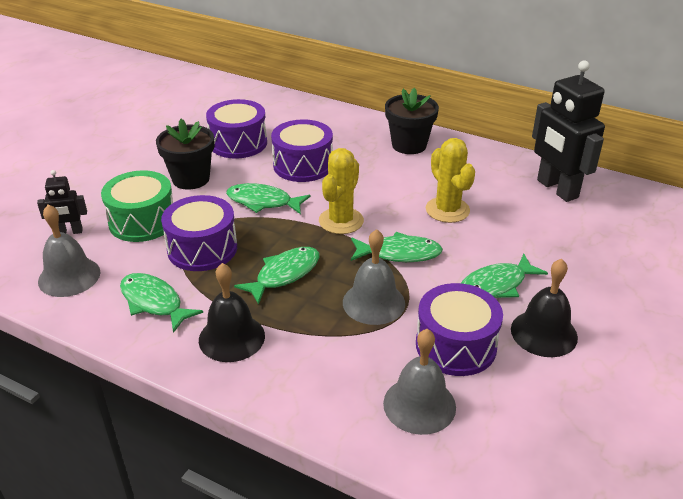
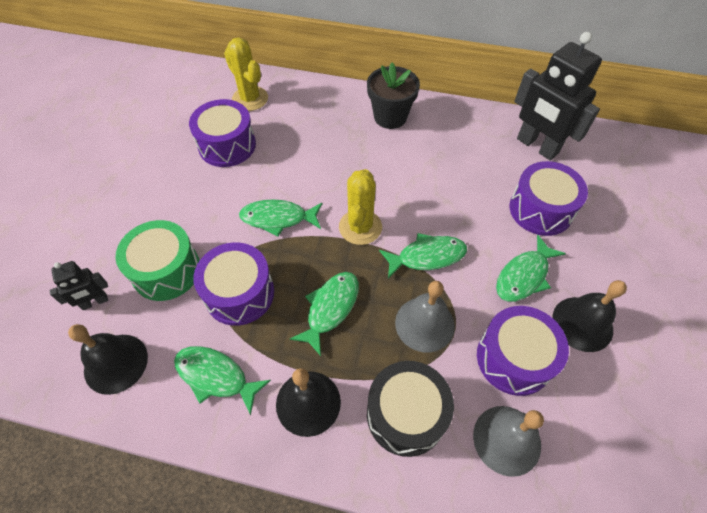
camera: 15 degrees left, 20 degrees up
(69, 276) = (116, 363): grey bell -> black bell
(191, 179) = (196, 203): black flower pot -> none
(303, 165) = (300, 162): purple drum -> purple drum (540, 210)
(323, 365) = (406, 414): none -> black drum
(447, 210) = (451, 192): yellow cactus -> yellow cactus (250, 99)

